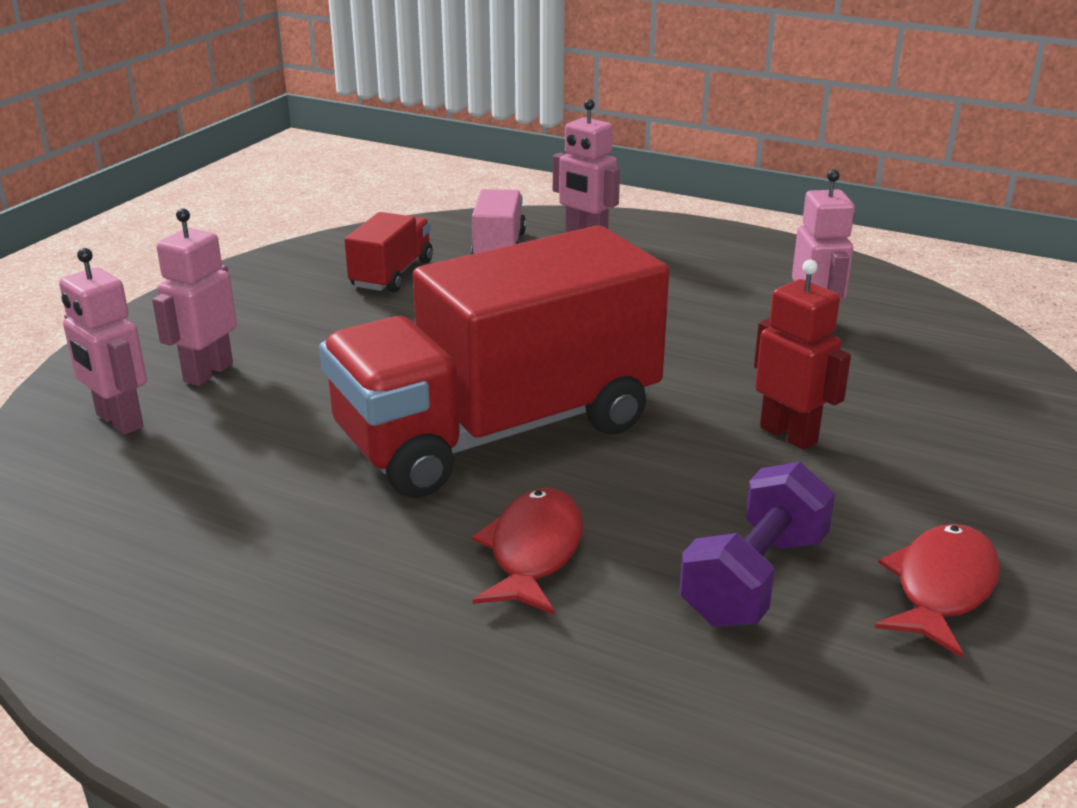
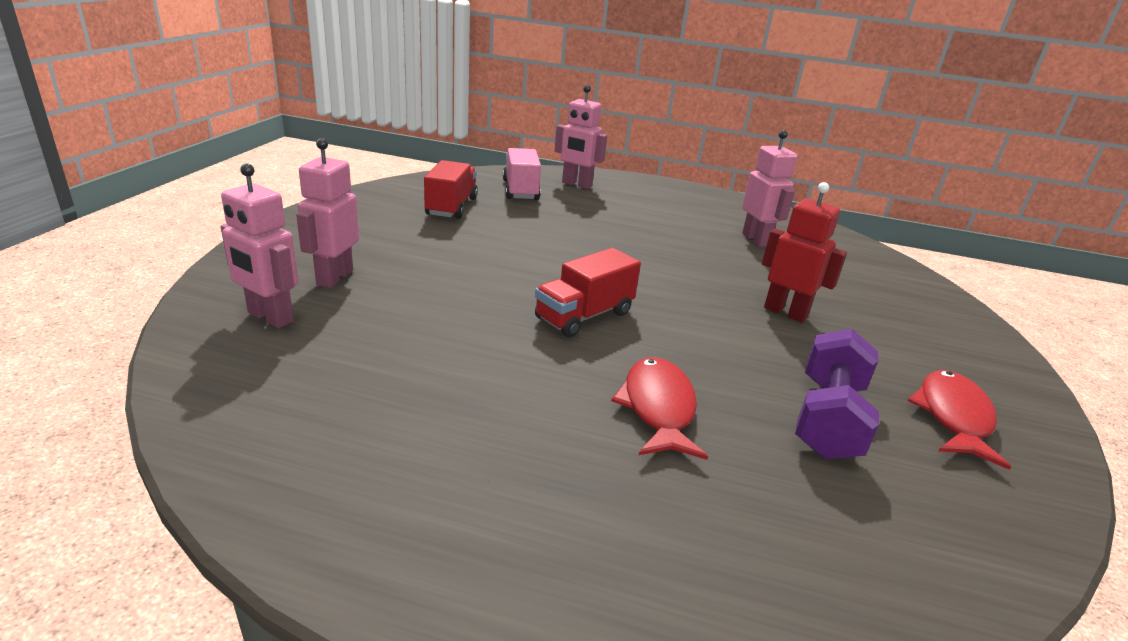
camera: 15 degrees left, 0 degrees up
(499, 431) = (584, 316): red truck -> red truck, size x0.43

